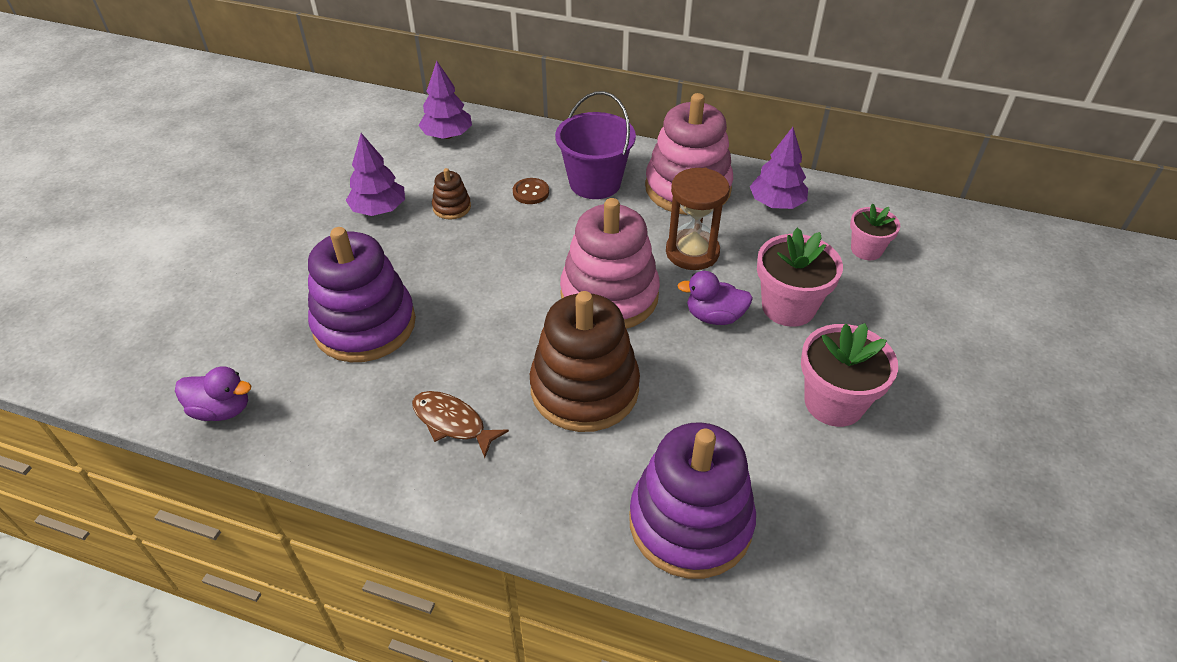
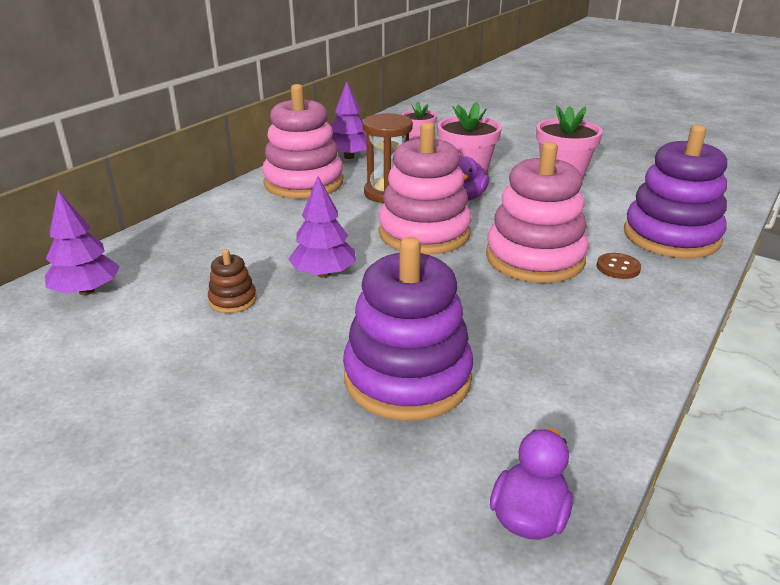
camera: 75 degrees left, 15 degrees down
(379, 210) = (193, 354): purple tree -> purple tree (324, 273)
(452, 423) = (568, 329): brown fish -> none
(531, 192) = (247, 251): brown button -> brown button (618, 267)
(584, 389) = (534, 258): brown stacking toy -> pink stacking toy
(595, 183) = (261, 219): purple bucket -> none

